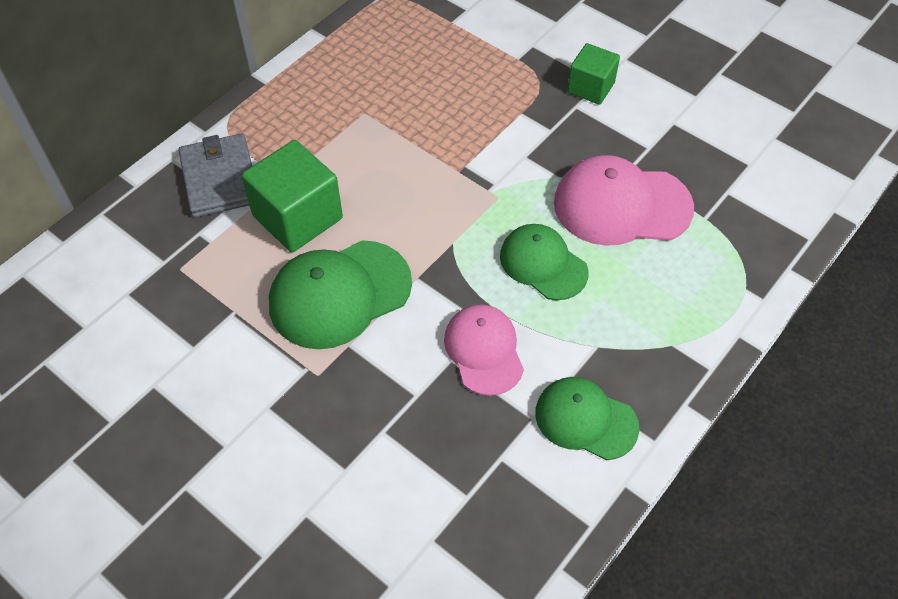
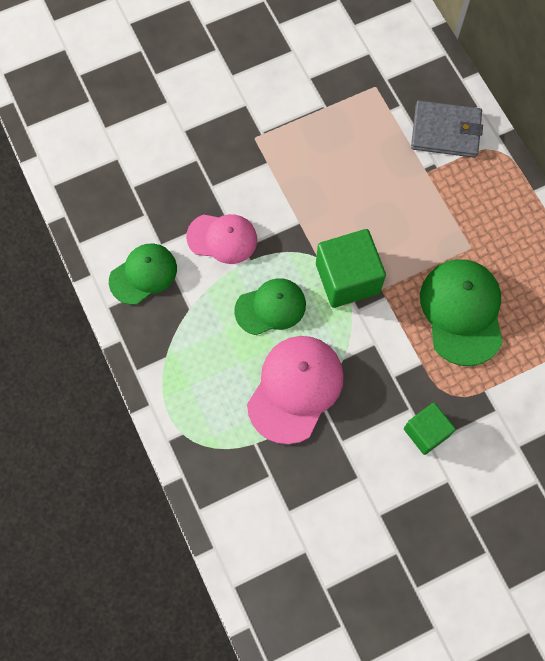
camera: 115 degrees right, 15 degrees up
(297, 217) = (387, 168): green cube -> green cube (347, 278)
(339, 294) = (309, 171): green cap -> green cap (462, 312)

